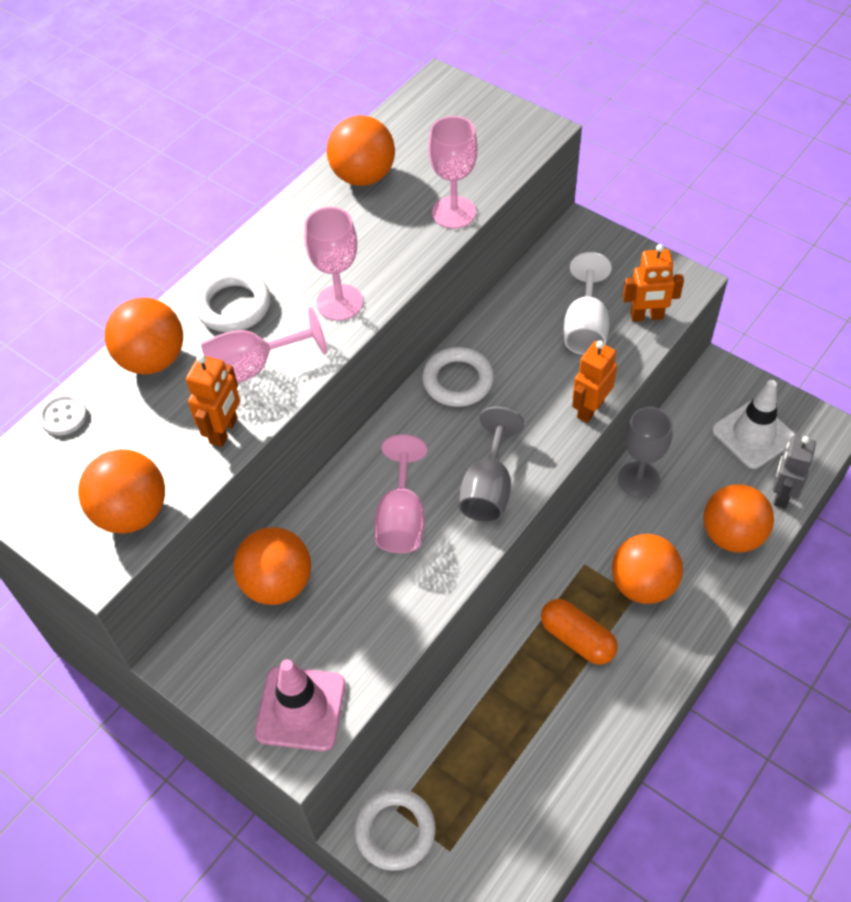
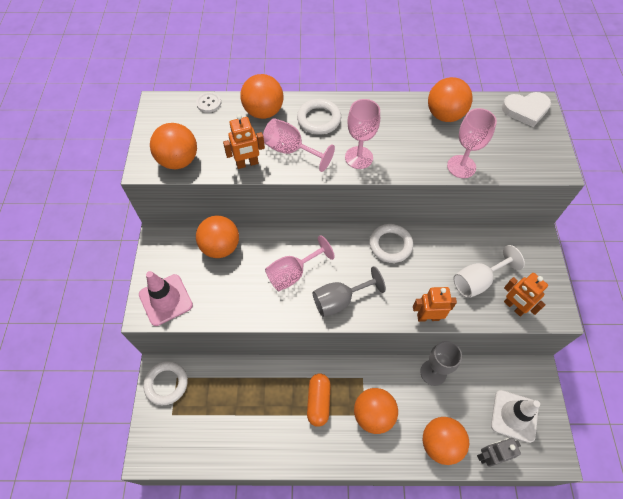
camera: 50 degrees right, 5 degrees up
(434, 100) = (525, 110): none -> white heart

